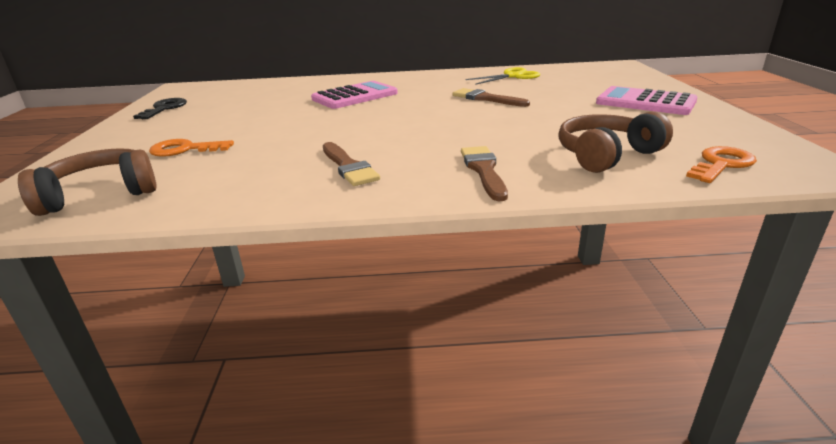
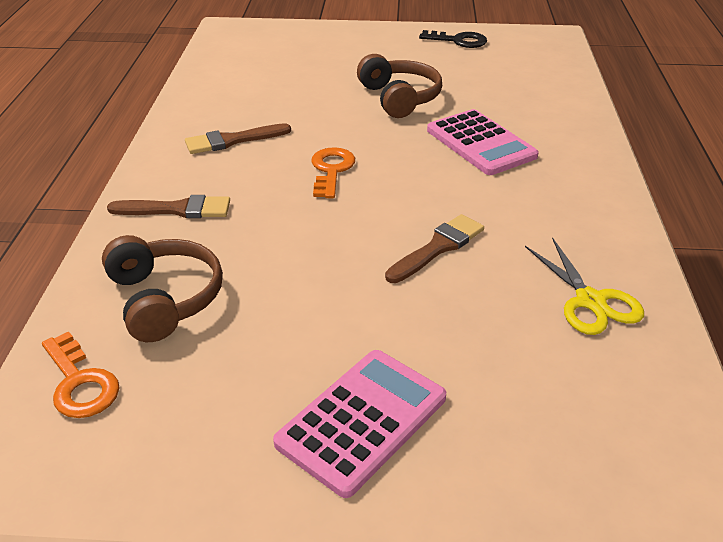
camera: 95 degrees right, 10 degrees up
(100, 194) = (240, 52): brown headphones -> brown headphones (399, 98)
(185, 149) = (320, 67): orange key -> orange key (331, 170)

